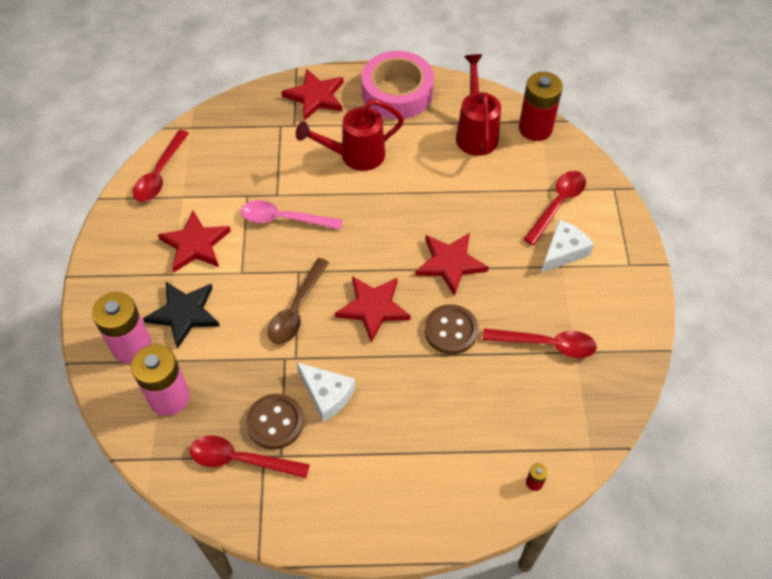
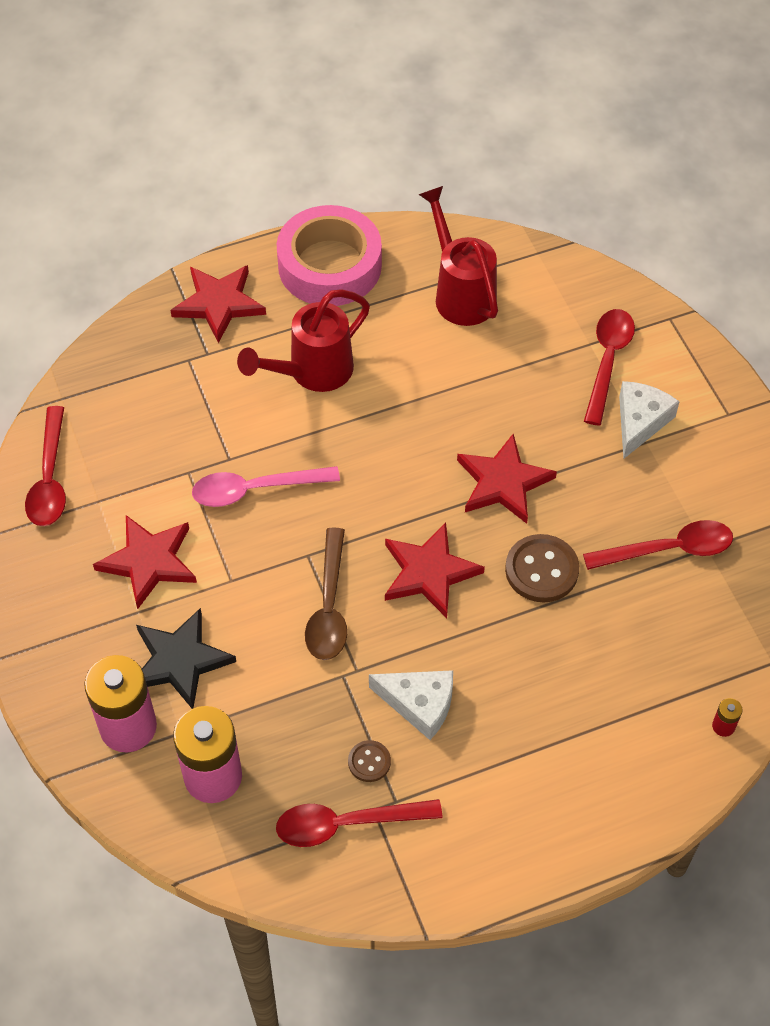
camera: 20 degrees left, 0 degrees up
(275, 422) = (369, 762): brown button -> brown button, size x0.55
(535, 128) = (536, 265): red battery -> none

